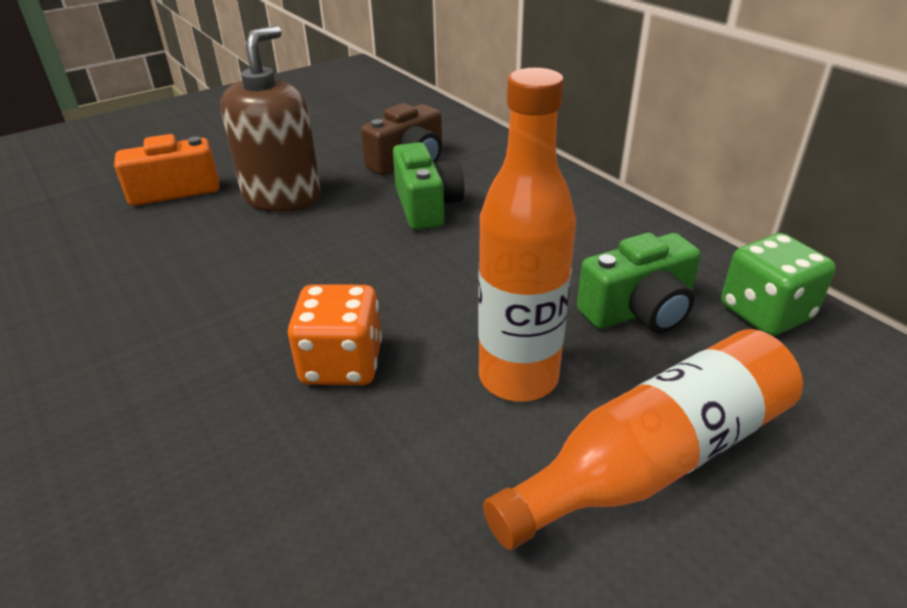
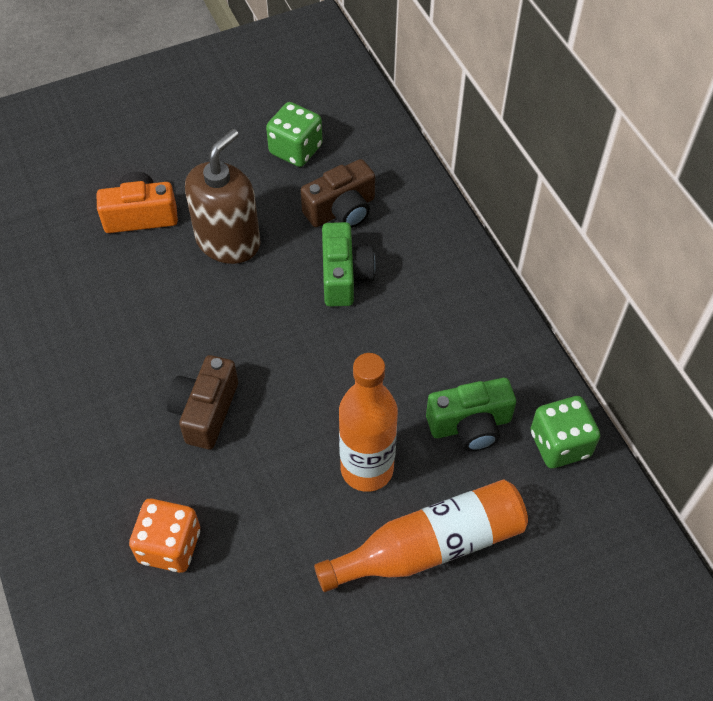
camera: 10 degrees right, 20 degrees up
(266, 348) = (205, 411): none -> brown camera
(342, 364) = (254, 435): orange dice -> orange dice (170, 546)
(348, 130) = (295, 149): none -> green dice

